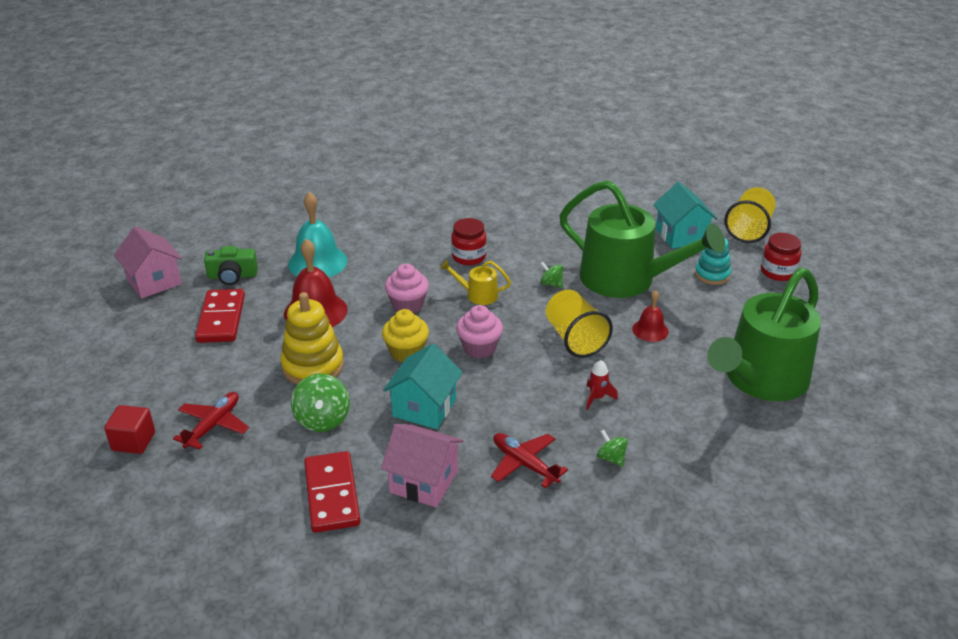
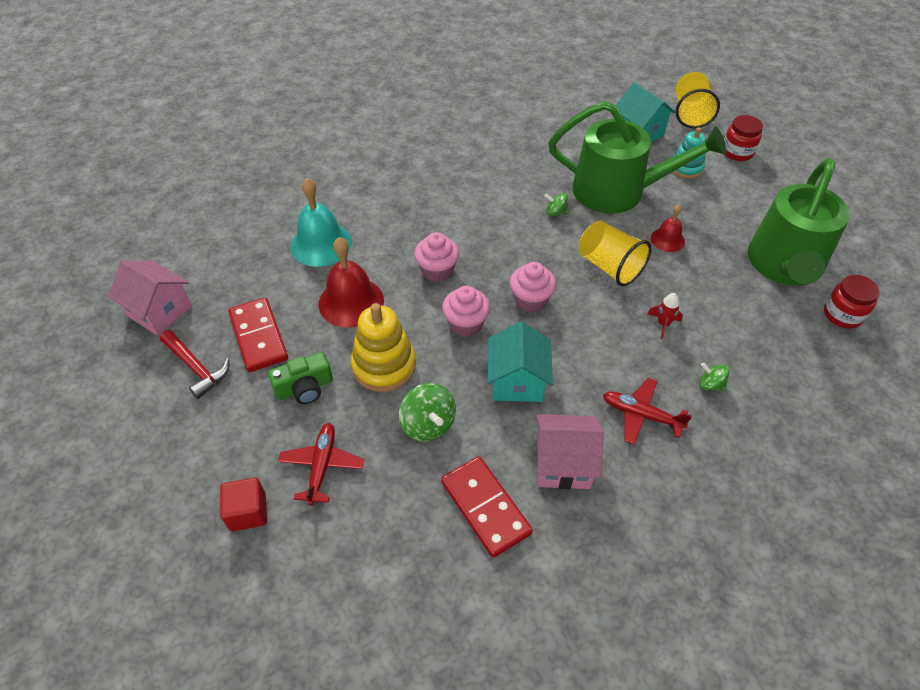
camera: 20 degrees left, 15 degrees up
(157, 329) = (196, 368): none -> red hammer
(232, 276) = (241, 282): green camera -> green camera (304, 388)
(406, 352) = (465, 324): yellow cupcake -> pink cupcake
(469, 257) = (464, 201): red jar -> red jar (842, 315)
(478, 295) = (496, 242): yellow watering can -> none

